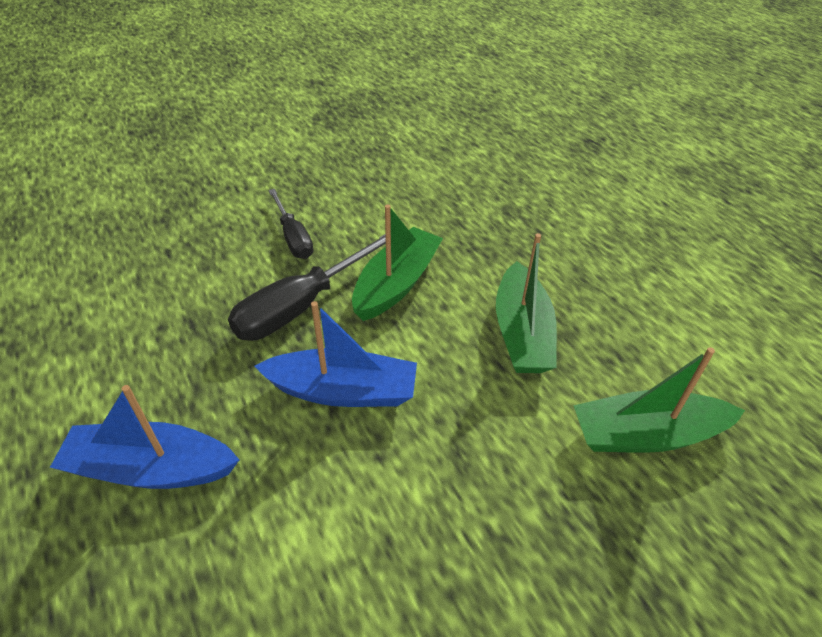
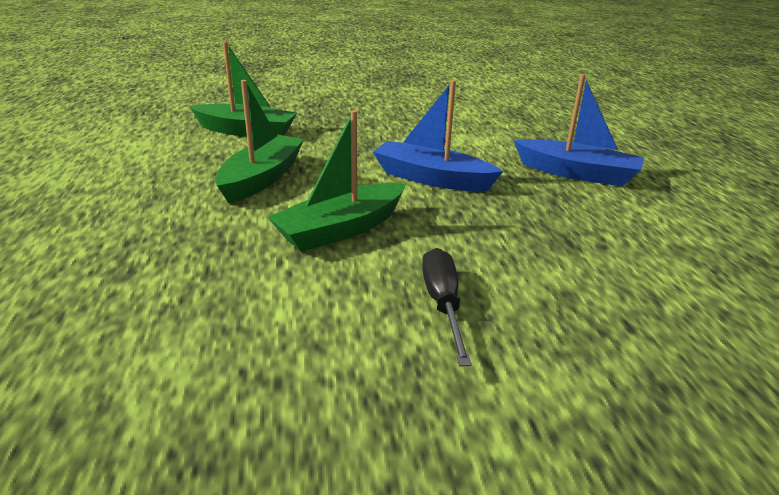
camera: 160 degrees left, 15 degrees down
(302, 306) = (450, 232): black screwdriver -> none

